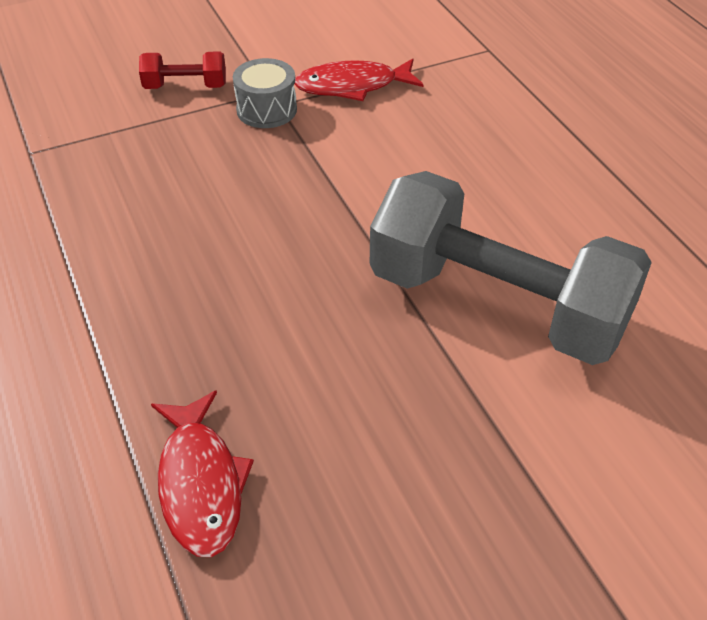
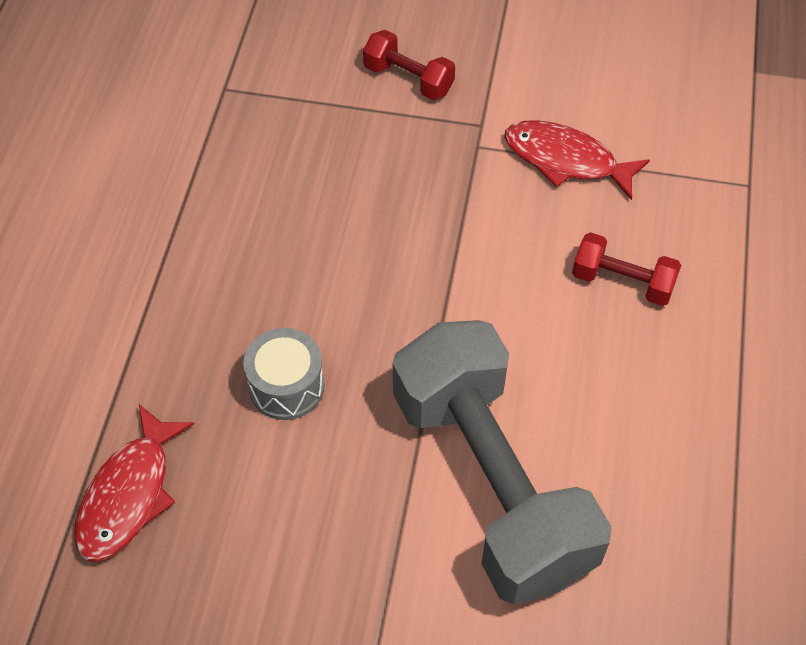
camera: 35 degrees right, 10 degrees up
(266, 110) = (461, 147): grey drum -> grey drum (286, 386)
(463, 137) = (622, 282): none -> red dumbbell

